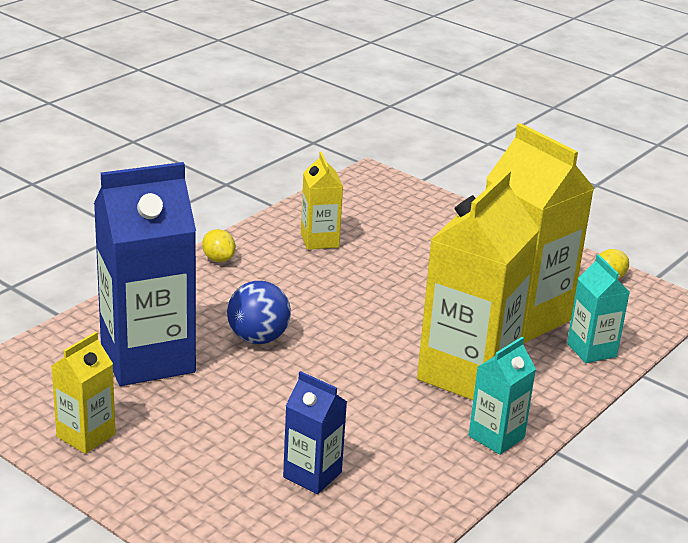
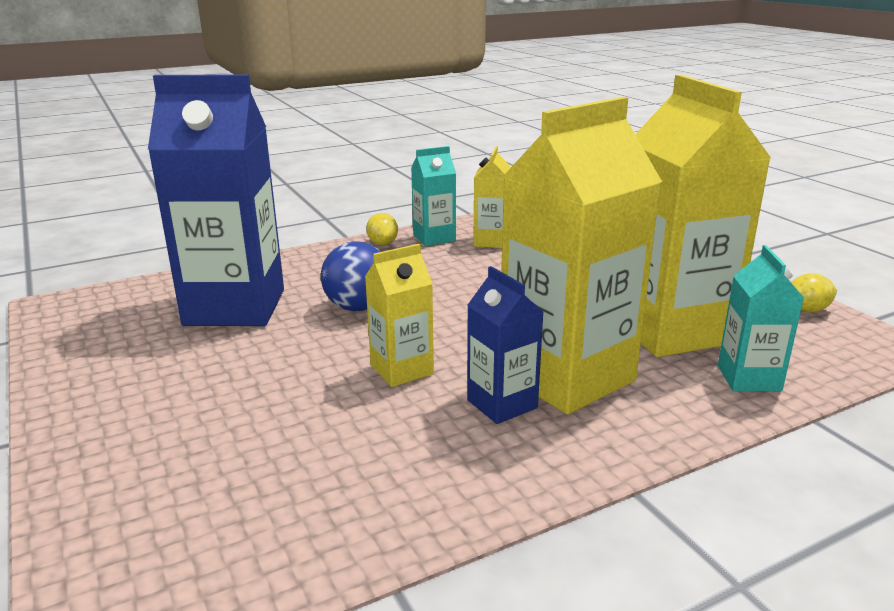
camera: 25 degrees right, 5 degrees down
(86, 435) = (99, 362): yellow carton -> yellow carton (401, 370)
(312, 475) = (285, 451): blue carton -> blue carton (502, 404)
(496, 437) = (556, 455): turquoise carton -> turquoise carton (434, 238)

